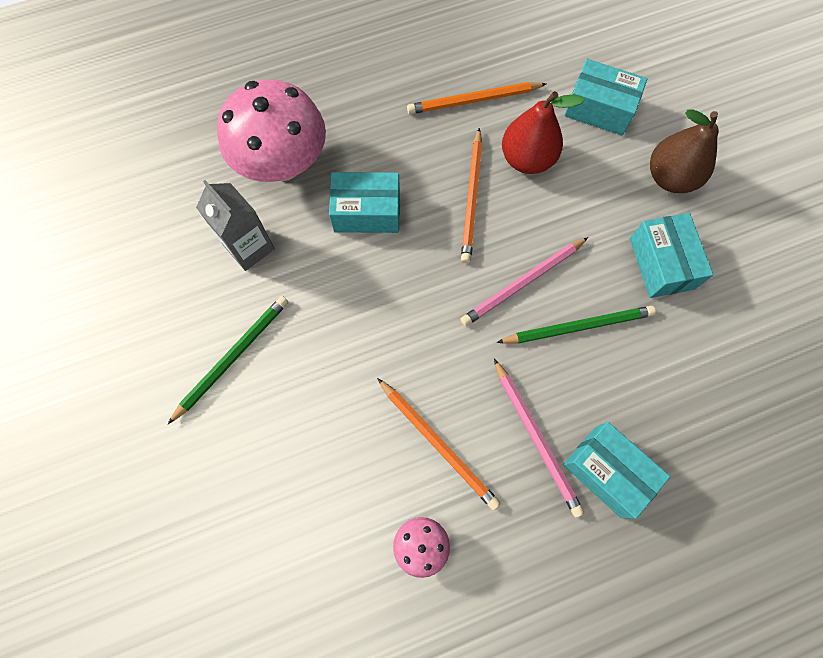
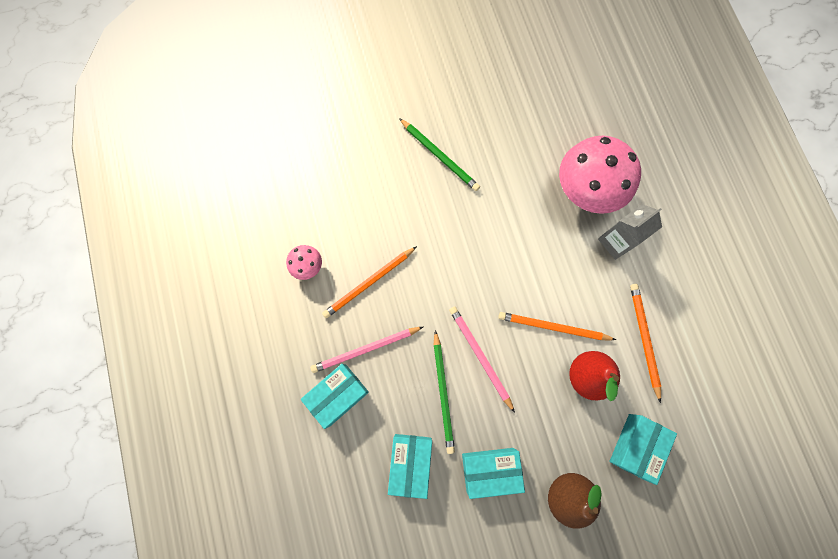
camera: 95 degrees right, 5 degrees up
(249, 247) = (519, 167): grey carton -> grey carton (616, 241)
(367, 212) = (544, 248): turquoise box -> turquoise box (410, 462)

